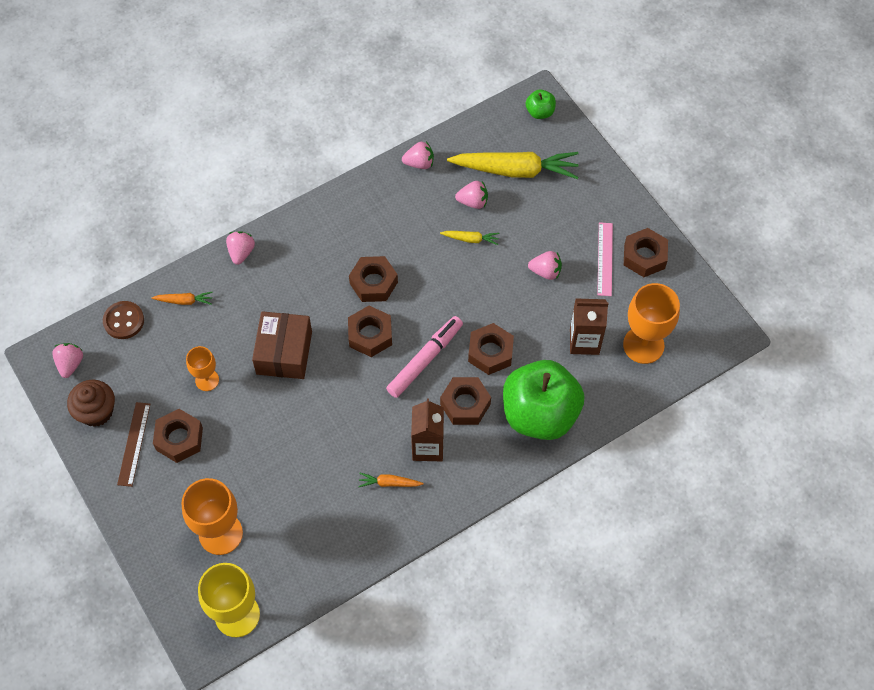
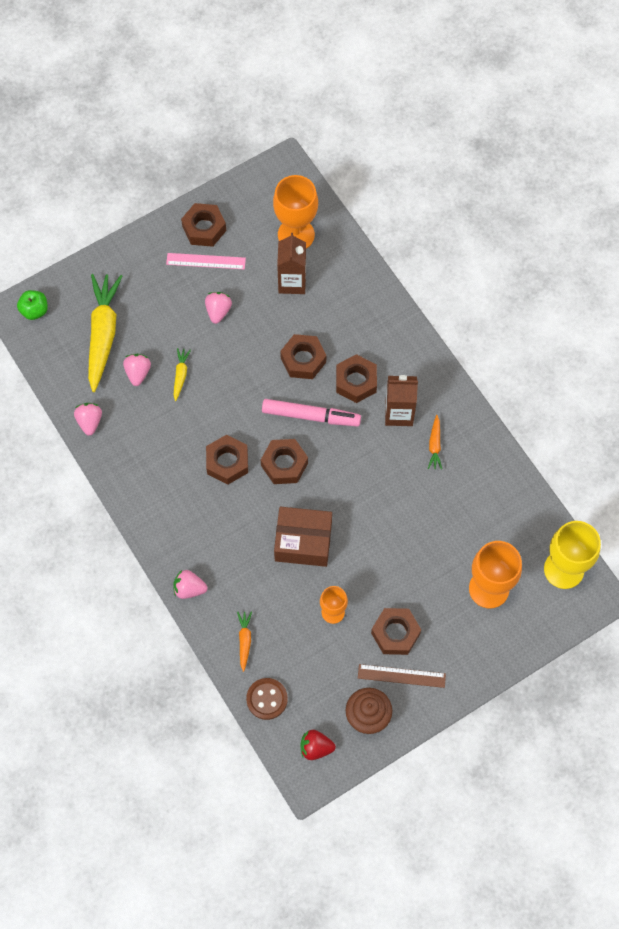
camera: 90 degrees left, 5 degrees up
(70, 364) = (315, 748): pink strawberry -> red strawberry
(425, 360) = (311, 416): pink marker -> pink marker turned 150 degrees clockwise
(540, 414) = (365, 320): green apple -> none

